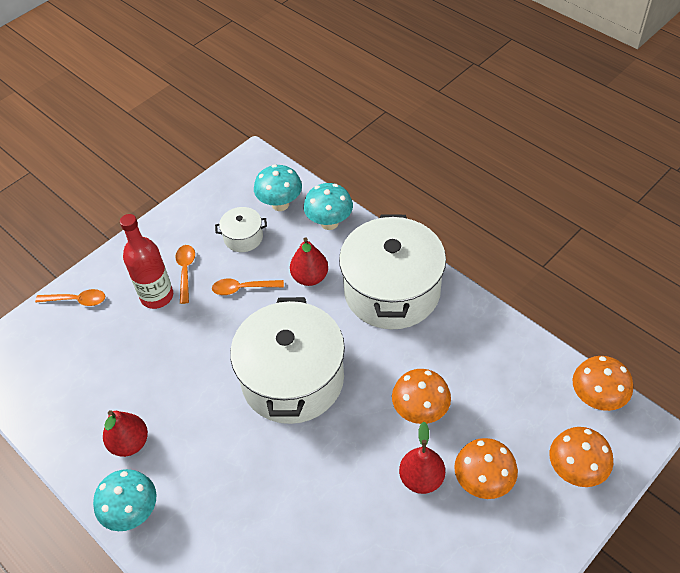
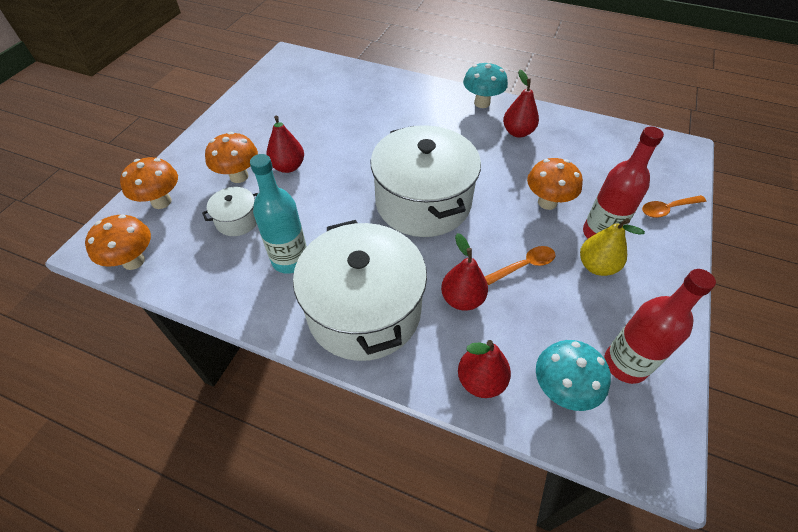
camera: 155 degrees right, 0 degrees up
(185, 271) = (596, 266): orange spoon -> yellow pear
(227, 206) = (625, 364): none -> red bottle
(243, 237) = (570, 325): white pot -> white pot (237, 220)
(329, 223) = (480, 381): turquoise mushroom -> red pear
(420, 411) = (301, 208): orange mushroom -> orange mushroom (547, 202)
(443, 354) = (290, 260): none -> turquoise bottle

